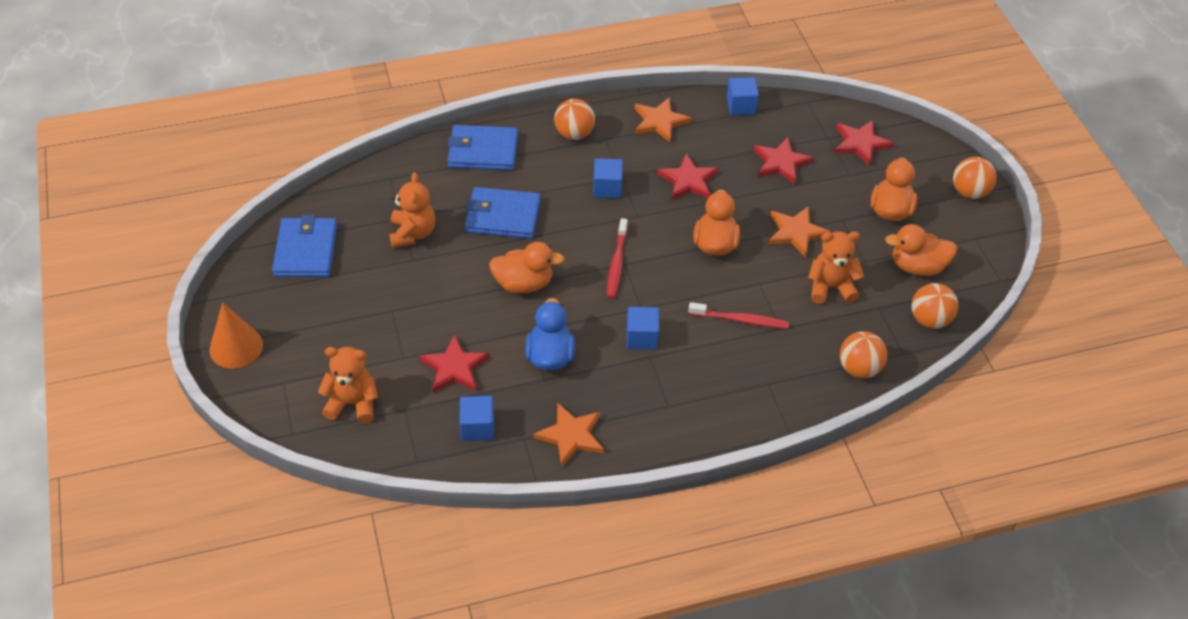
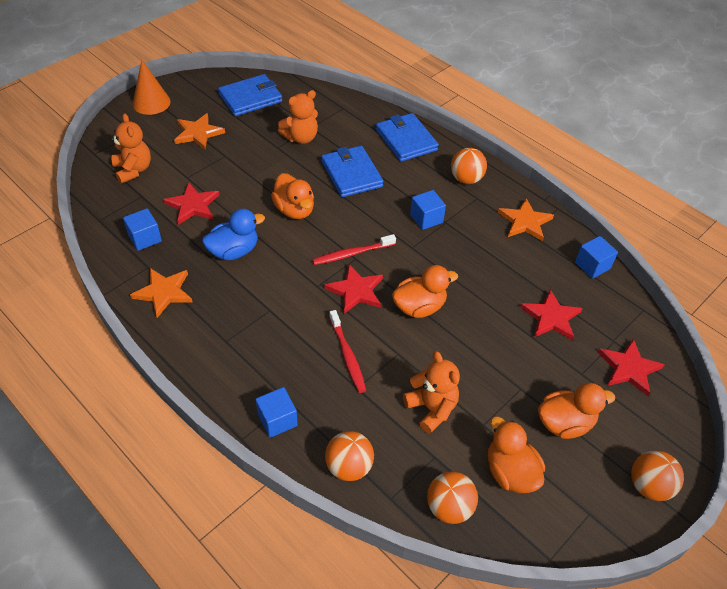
camera: 60 degrees right, 0 degrees up
(642, 337) = (286, 297): blue cube -> blue cube (277, 420)
(688, 180) = (476, 263): red star -> red star (356, 291)
(796, 232) = (477, 358): orange star -> orange star (198, 133)

